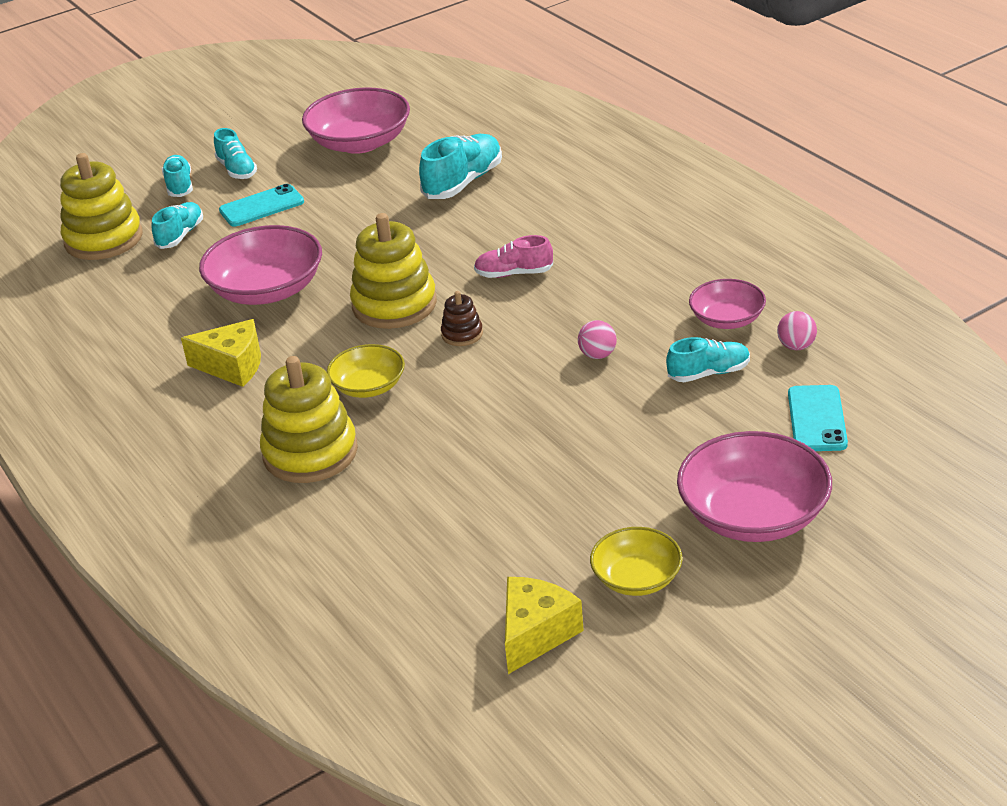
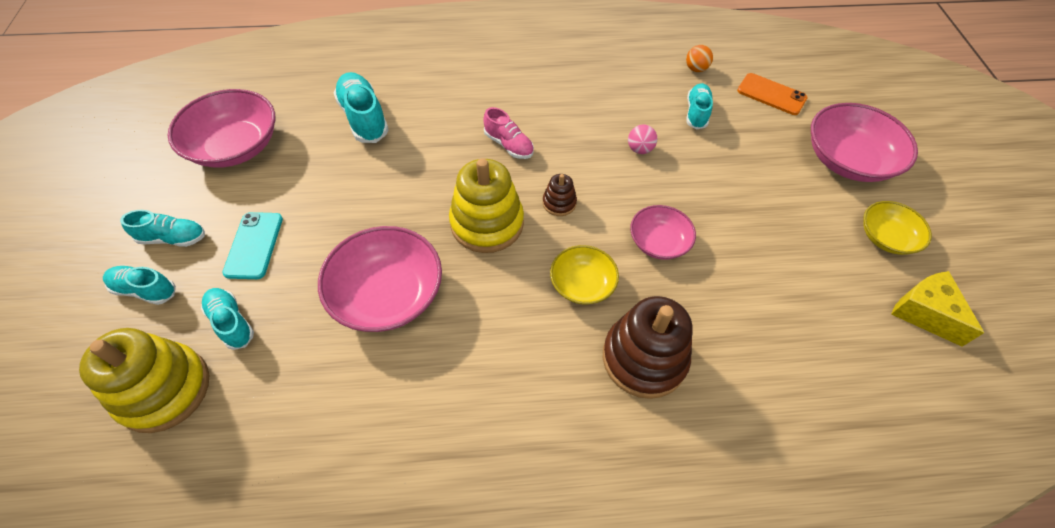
camera: 65 degrees left, 20 degrees up
(233, 366) = (480, 364): yellow cheese -> none
(310, 453) = (644, 358): yellow stacking toy -> brown stacking toy
(514, 273) = (509, 145): pink shoe -> pink shoe turned 75 degrees counterclockwise
(727, 319) = (647, 80): pink bowl -> pink bowl (658, 242)
(796, 346) = (696, 69): pink ball -> orange ball
(817, 419) = (771, 94): turquoise phone -> orange phone

